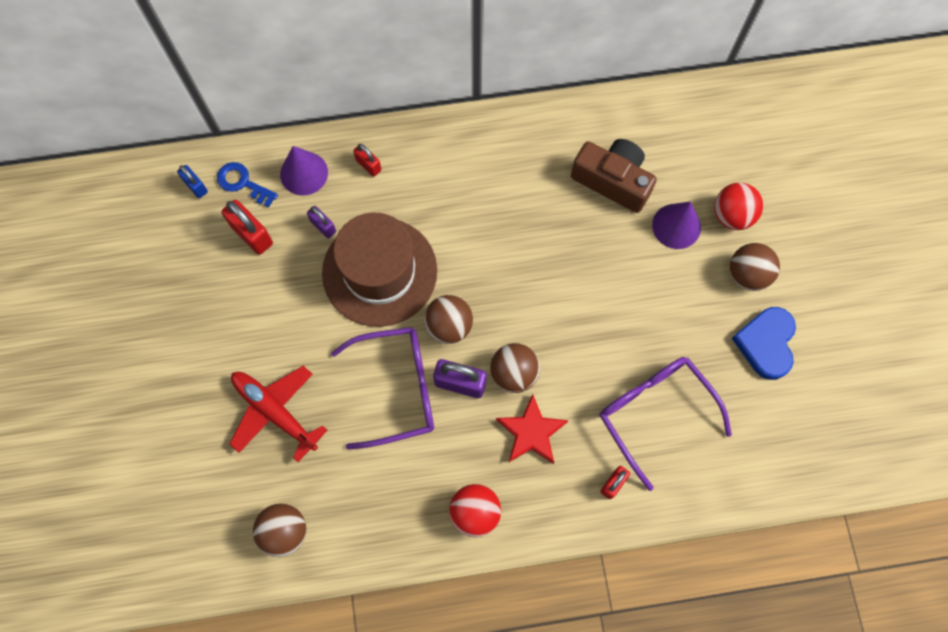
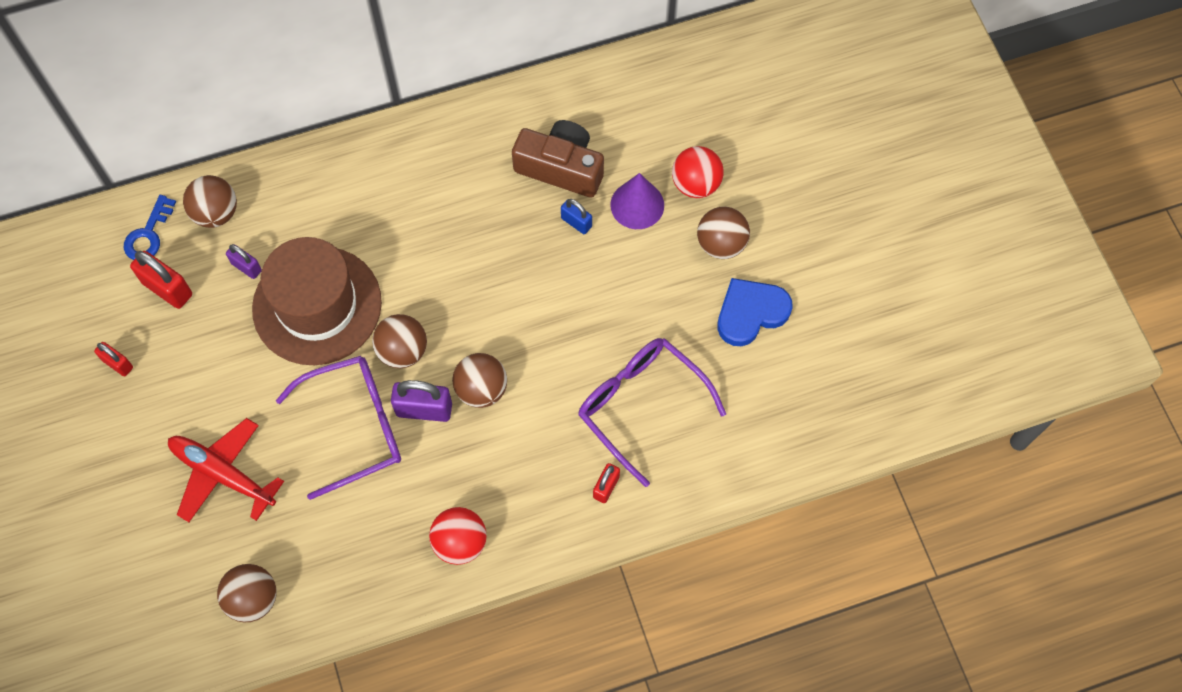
camera: 10 degrees left, 5 degrees down
(196, 186) = (95, 246): blue padlock -> blue padlock (576, 222)
(243, 183) = (148, 234): blue key -> blue key turned 90 degrees counterclockwise
(304, 173) = (216, 213): purple cone -> brown ball
(368, 165) = (287, 193): red padlock -> red padlock (117, 364)
(531, 432) = (509, 448): red star -> none
(766, 343) = (750, 313): blue heart -> blue heart turned 60 degrees clockwise

